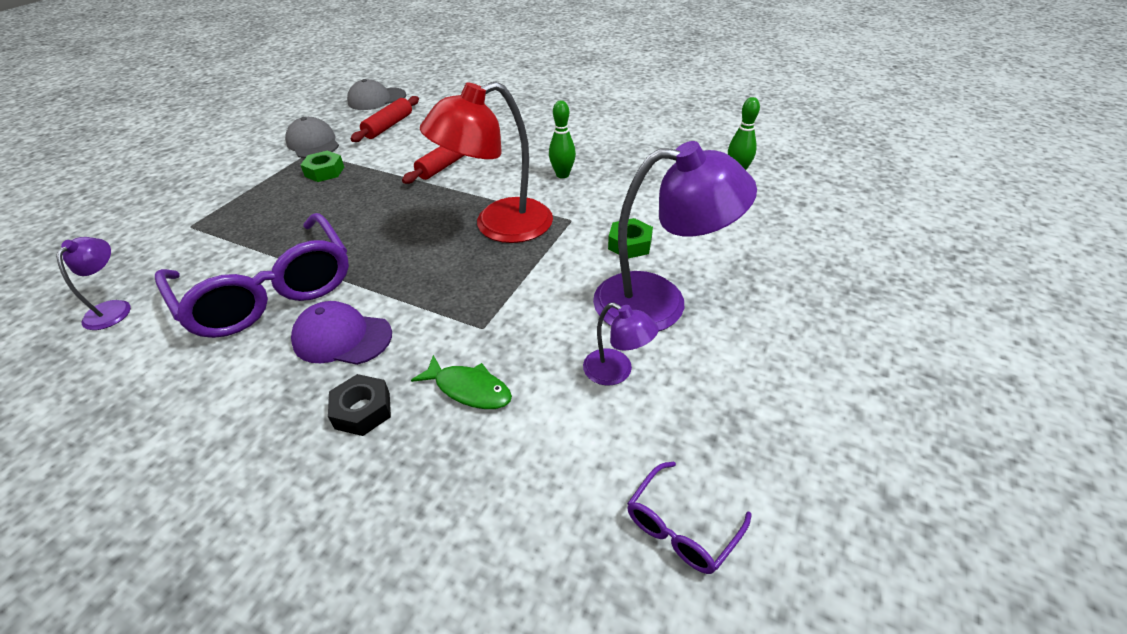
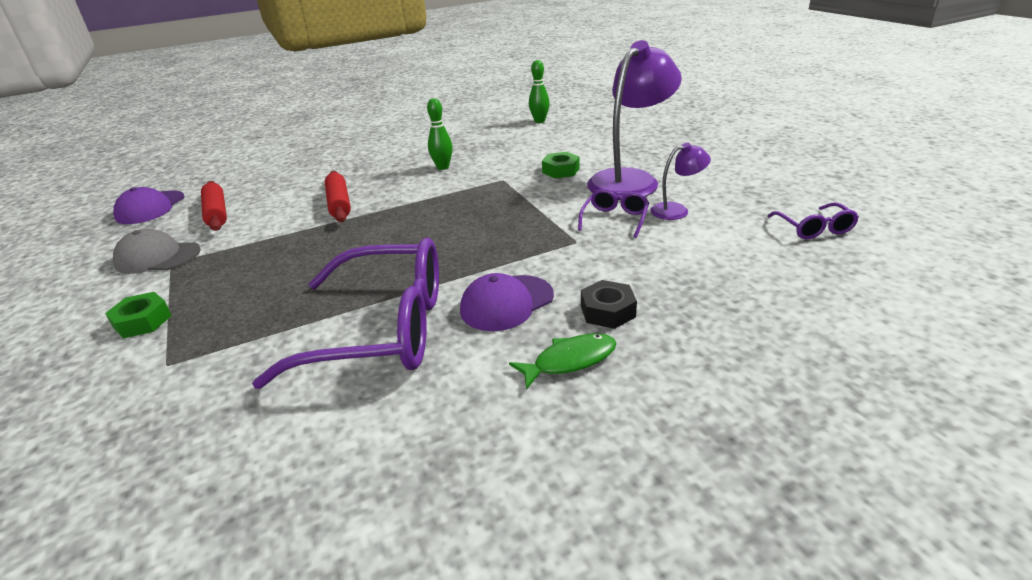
camera: 50 degrees left, 10 degrees down
(113, 308) = (243, 446): purple lamp -> none
(324, 172) = (228, 261): green nut -> green nut (142, 321)
(376, 99) = (150, 208): grey cap -> purple cap
(469, 389) = (635, 262): green fish -> green fish (570, 361)
(498, 226) = (465, 205): red lamp -> none
(551, 333) = (615, 219): none -> purple glasses

